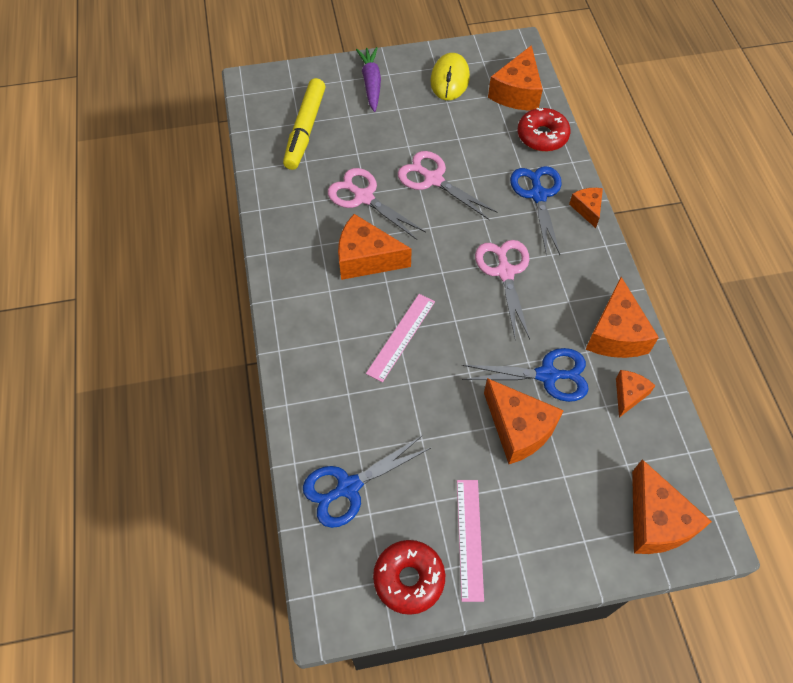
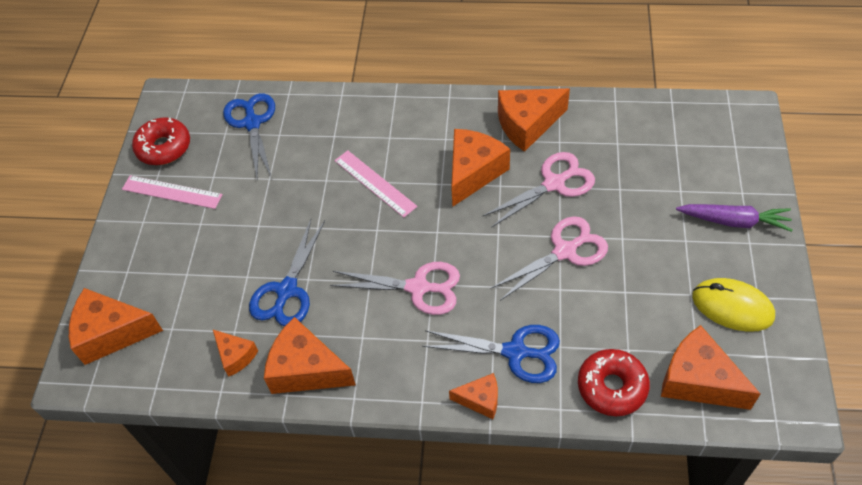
camera: 110 degrees right, 5 degrees down
(305, 130) = (664, 148): yellow marker -> none
(518, 429) = (245, 251): orange cheese -> orange cheese (527, 125)

